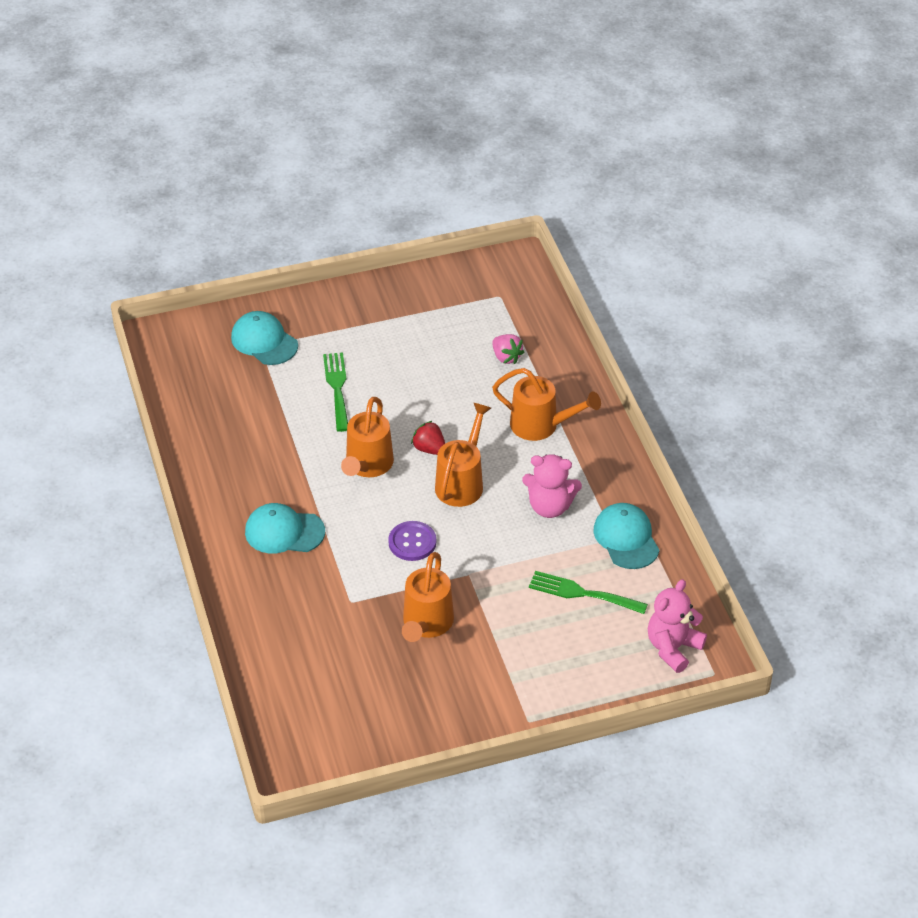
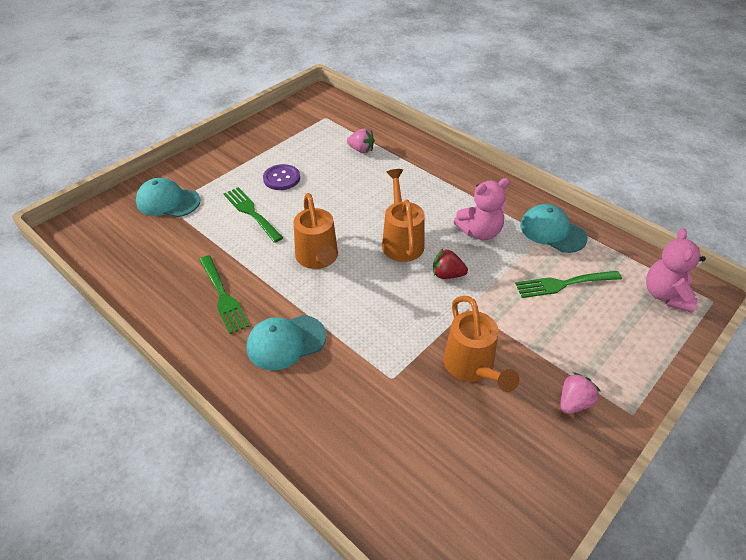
camera: 30 degrees left, 0 degrees up
(257, 466) = (223, 296): none -> green fork
(412, 542) = (402, 302): purple button -> purple button (281, 178)
(429, 449) = (357, 227): red strawberry -> red strawberry (447, 275)
(487, 690) = (574, 402): none -> pink strawberry
(541, 426) = (423, 182): orange watering can -> none

